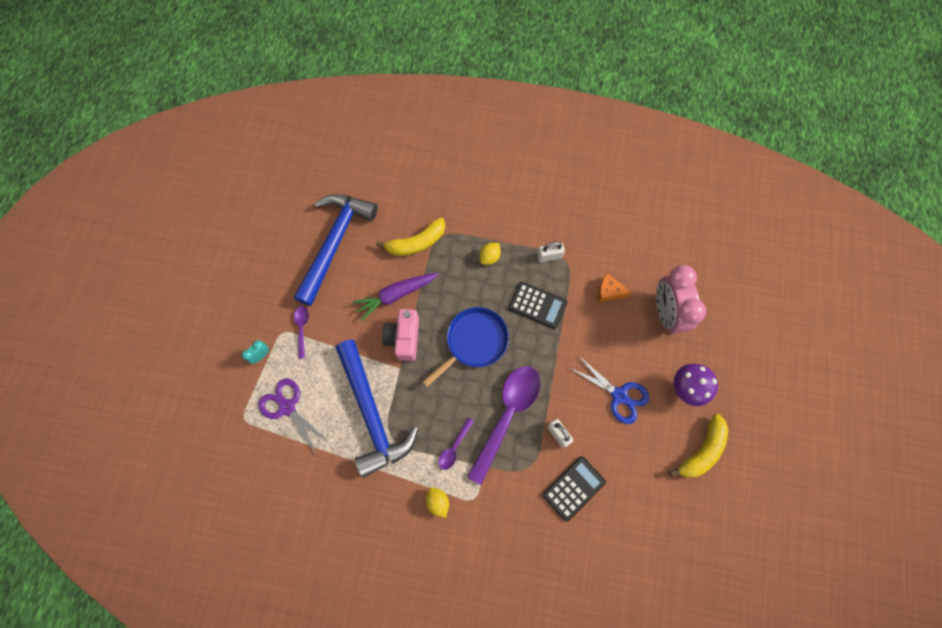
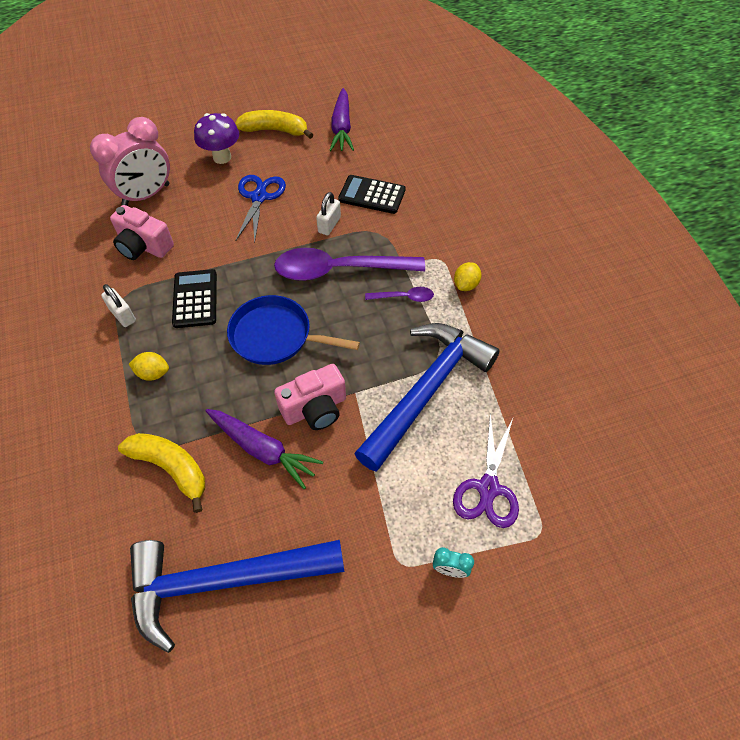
camera: 120 degrees left, 15 degrees down
(302, 329) = (379, 539): purple spoon -> none
(609, 291) = (144, 246): orange cheese -> pink camera
(676, 513) = (341, 128): none -> purple carrot

